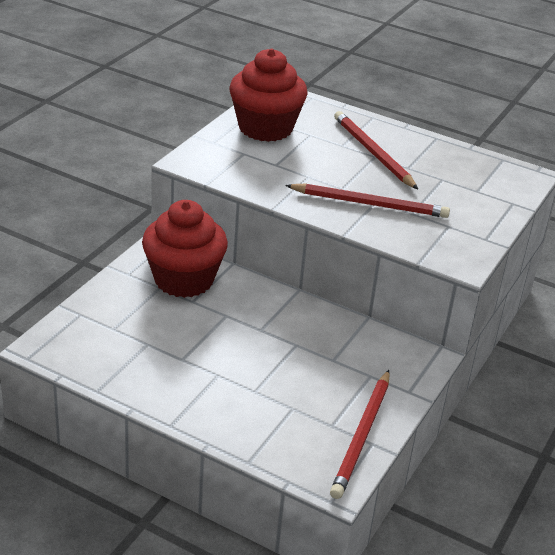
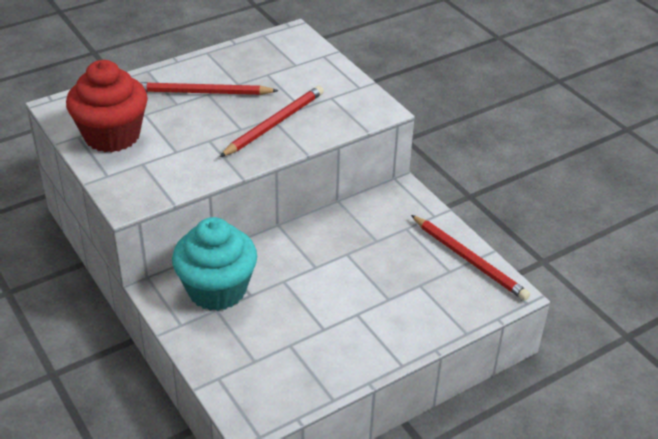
camera: 60 degrees left, 5 degrees up
(184, 280) = (217, 290): red cupcake -> turquoise cupcake

